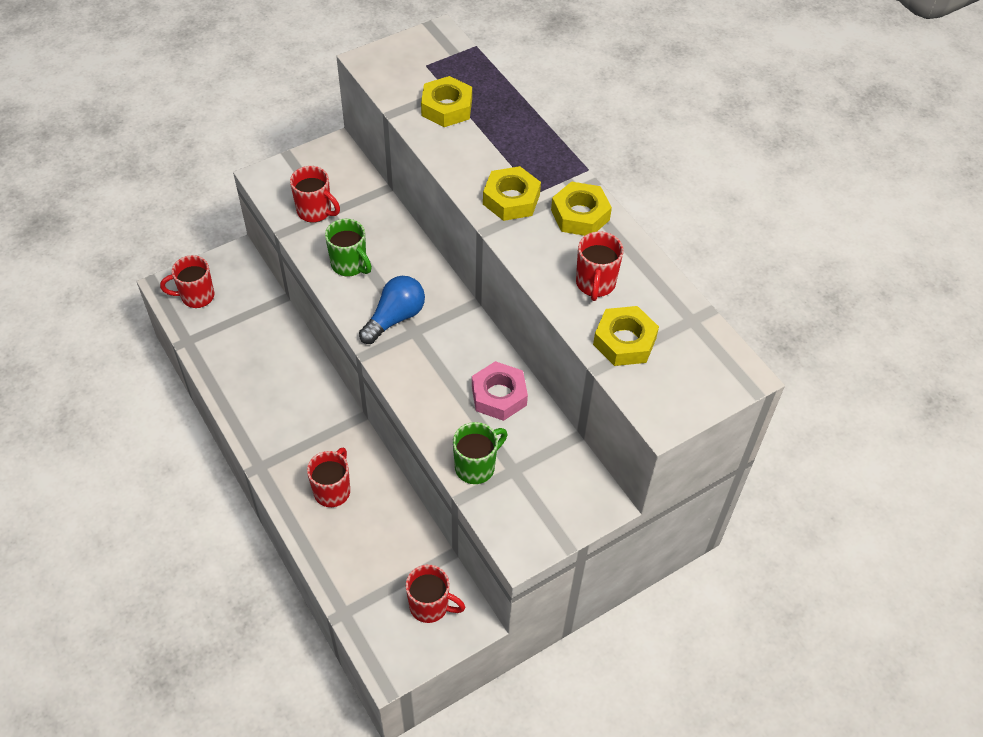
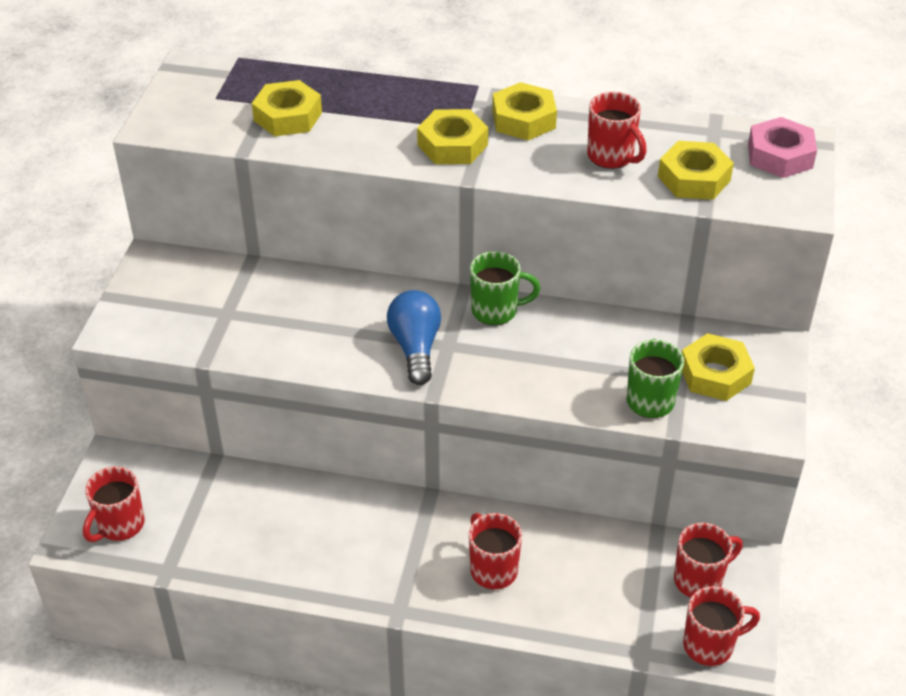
camera: 45 degrees left, 10 degrees down
(315, 211) = (211, 321): red mug -> red mug (710, 645)
(350, 265) = (311, 338): green mug -> green mug (496, 311)
(499, 395) = (588, 336): pink nut -> pink nut (780, 155)
(538, 486) = (715, 374): none -> yellow nut

